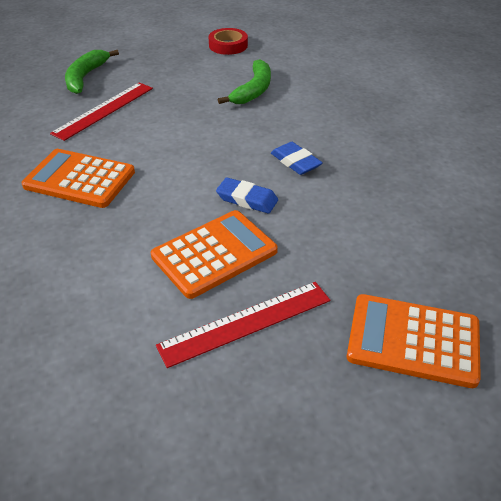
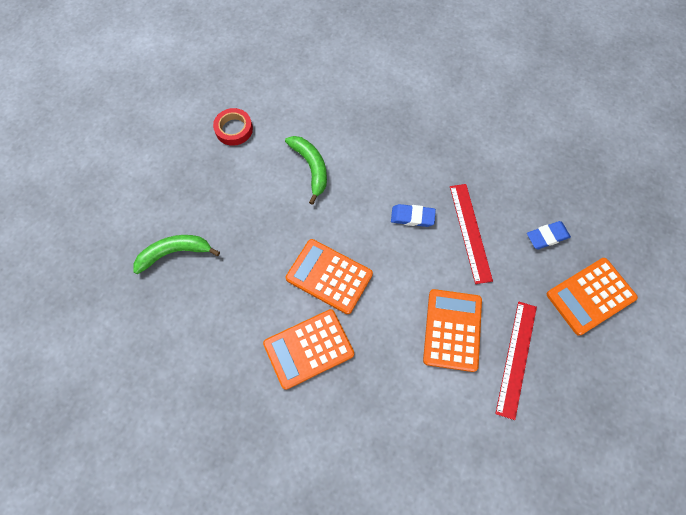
camera: 45 degrees left, 25 degrees up
(85, 77) = (175, 253): green banana -> green banana turned 105 degrees clockwise
(104, 110) = (237, 275): red ruler -> red ruler (470, 232)
(166, 151) = (329, 276): none -> orange calculator
(247, 199) = (421, 273): blue eraser -> blue eraser (547, 236)

